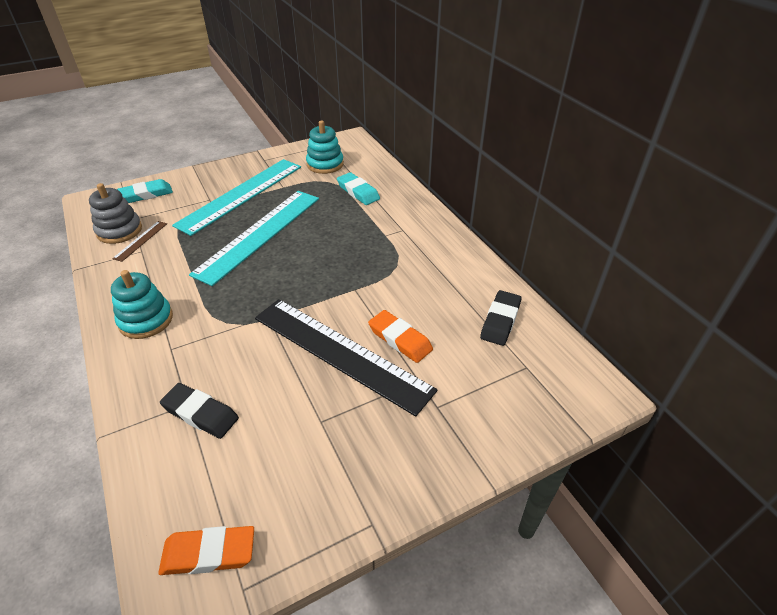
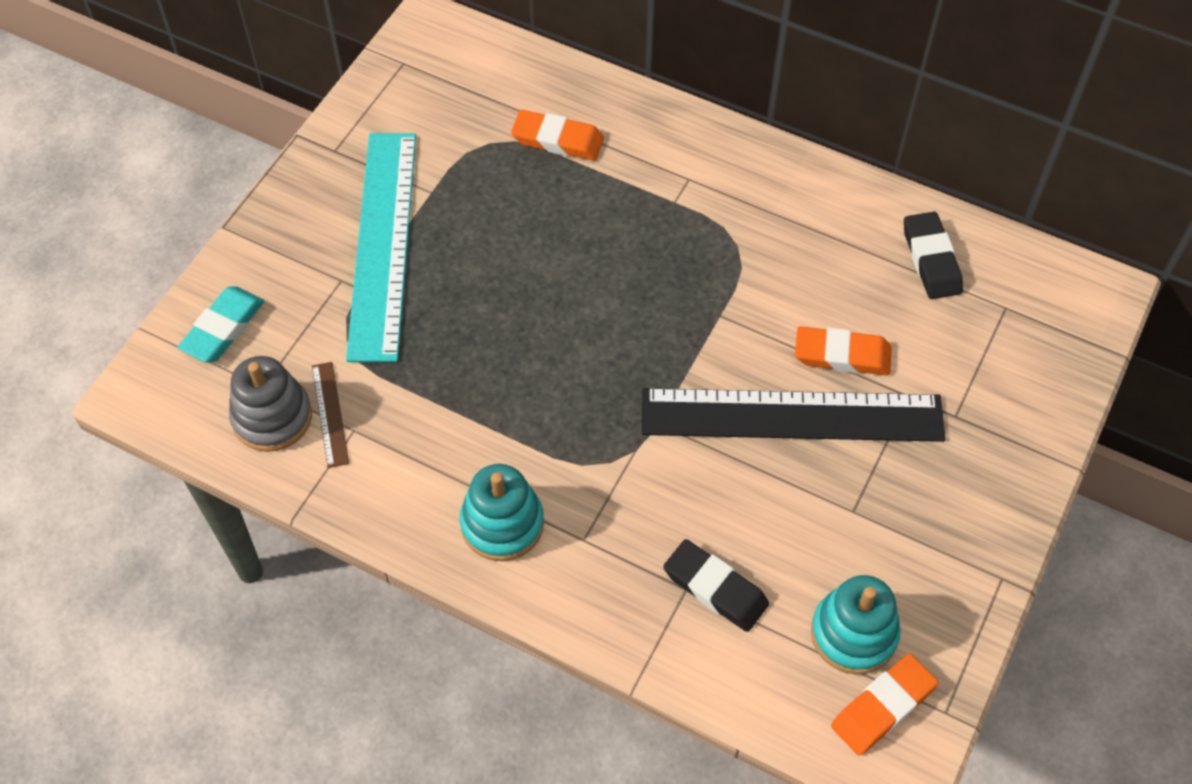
camera: 35 degrees left, 15 degrees up
(200, 413) = (715, 588): black eraser -> black eraser turned 45 degrees clockwise
(259, 234) = (496, 300): turquoise ruler -> none
(325, 164) = (448, 108): turquoise stacking toy -> turquoise stacking toy (853, 633)
(358, 192) = (557, 140): turquoise eraser -> orange eraser

